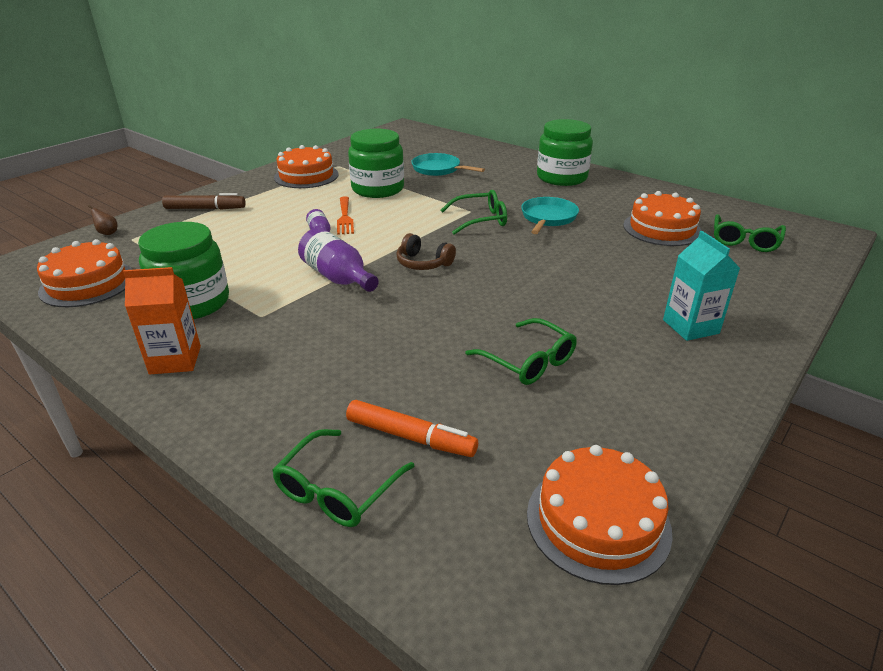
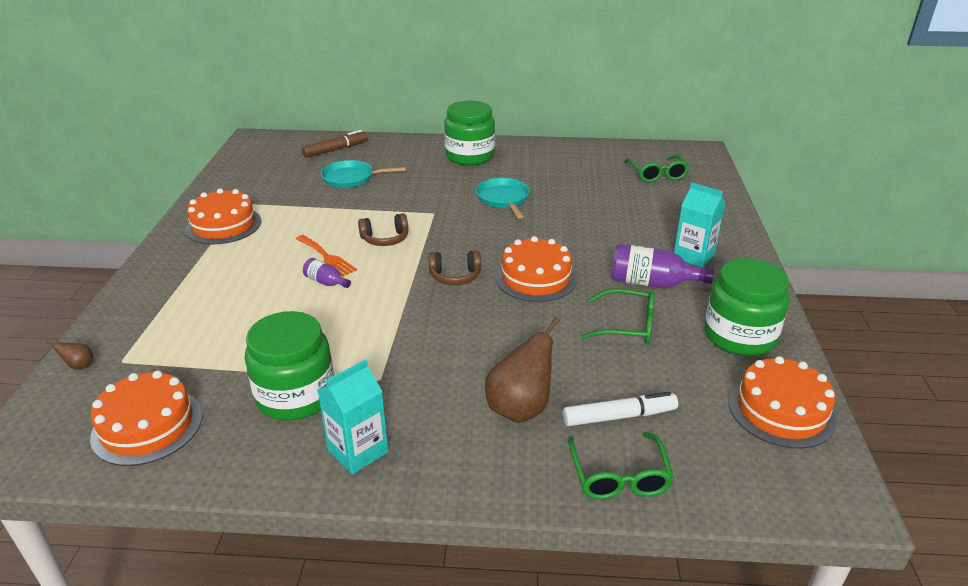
camera: 35 degrees left, 0 degrees up
(175, 360) = (358, 451): orange carton -> turquoise carton
(205, 208) = (159, 298): brown marker -> brown marker (335, 150)
(334, 387) = (520, 408): none -> brown pear
(338, 278) = (400, 317): purple bottle -> purple bottle (652, 283)
(378, 189) = (319, 217): green jar -> green jar (739, 336)
(405, 218) = (385, 239): none -> brown headphones
(410, 436) = (618, 416): orange marker -> white marker
(480, 220) = (451, 219): green glasses -> none
(662, 228) = (594, 182): orange cake -> orange cake (535, 278)

